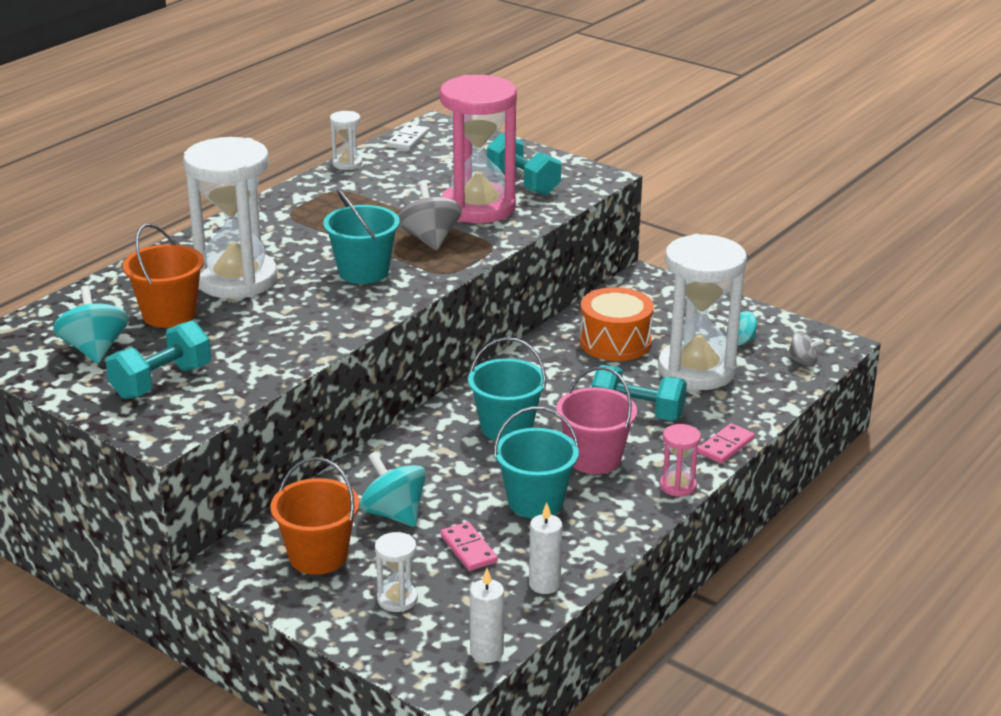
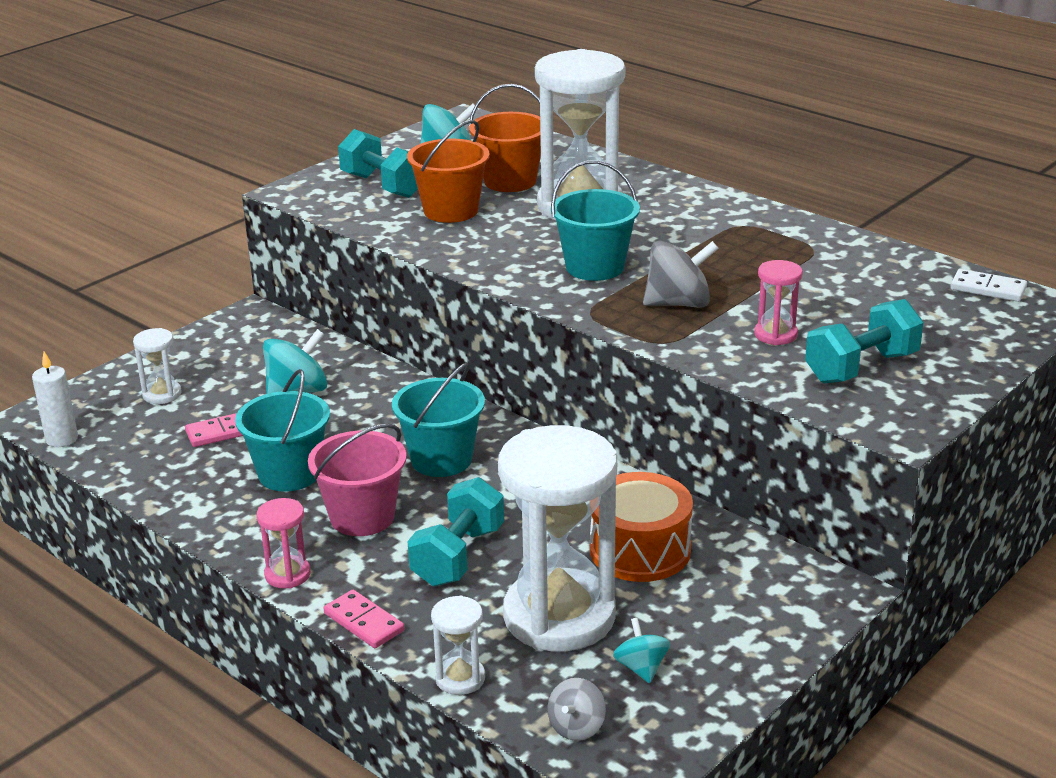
camera: 95 degrees right, 0 degrees up
(318, 556) = (244, 355): orange bucket -> orange bucket (451, 211)
(347, 164) = (895, 252): white hourglass -> white hourglass (460, 678)
(478, 207) = (775, 335): pink hourglass -> pink hourglass, size x0.42
(544, 584) = (145, 474): white candle -> none

